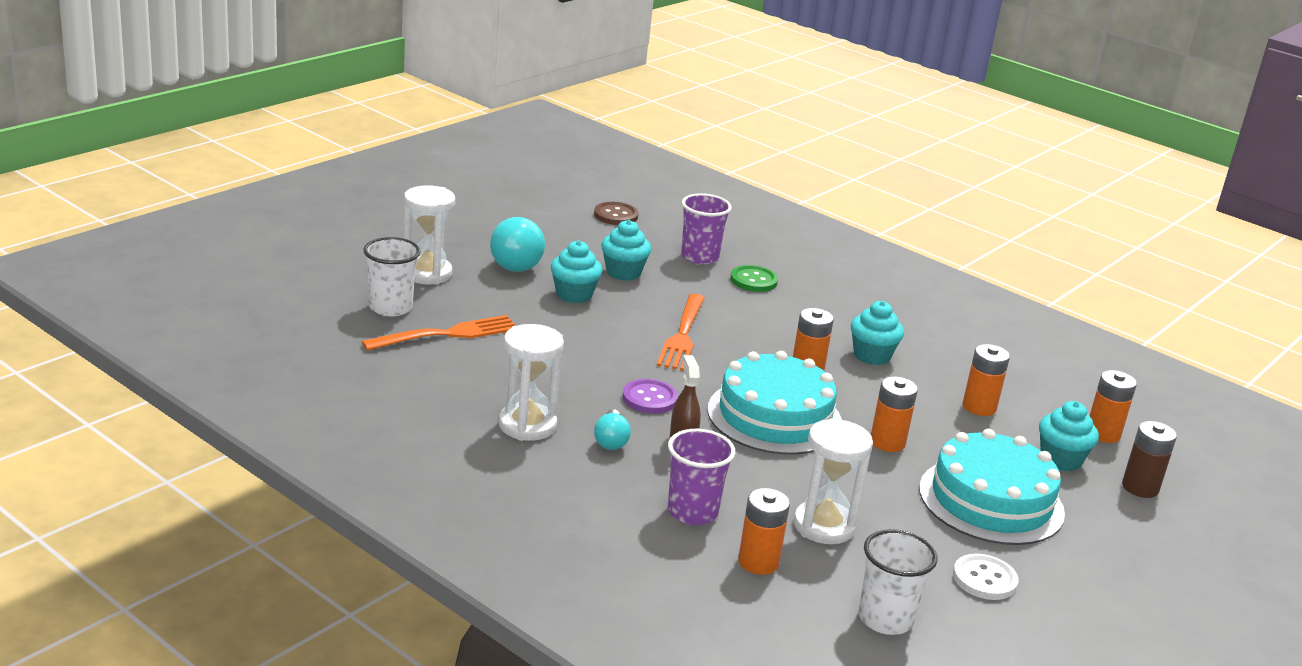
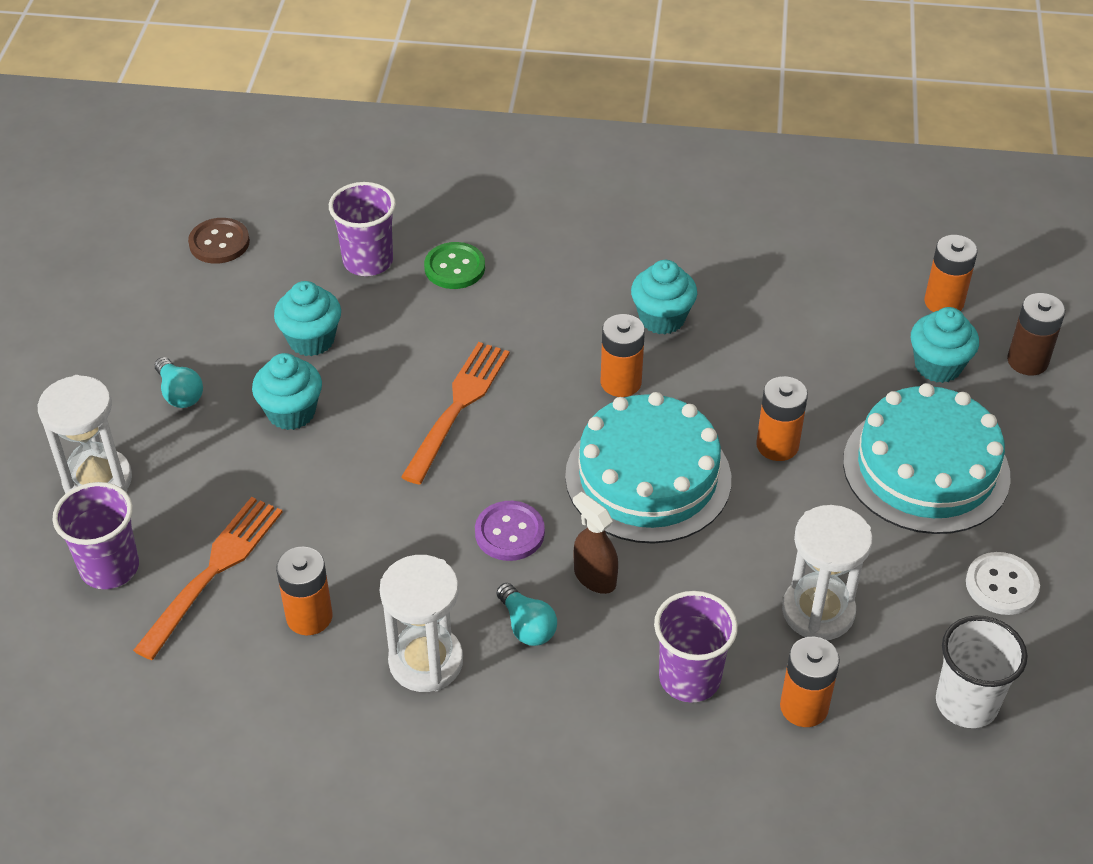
camera: 30 degrees left, 20 degrees up
(390, 307) = (110, 568): white cup -> purple cup
(517, 261) = (180, 393): turquoise light bulb -> turquoise light bulb, size x0.55
(682, 335) = (458, 407): orange fork -> orange fork turned 135 degrees counterclockwise
(979, 407) = (814, 334): orange battery -> orange battery (309, 617)

